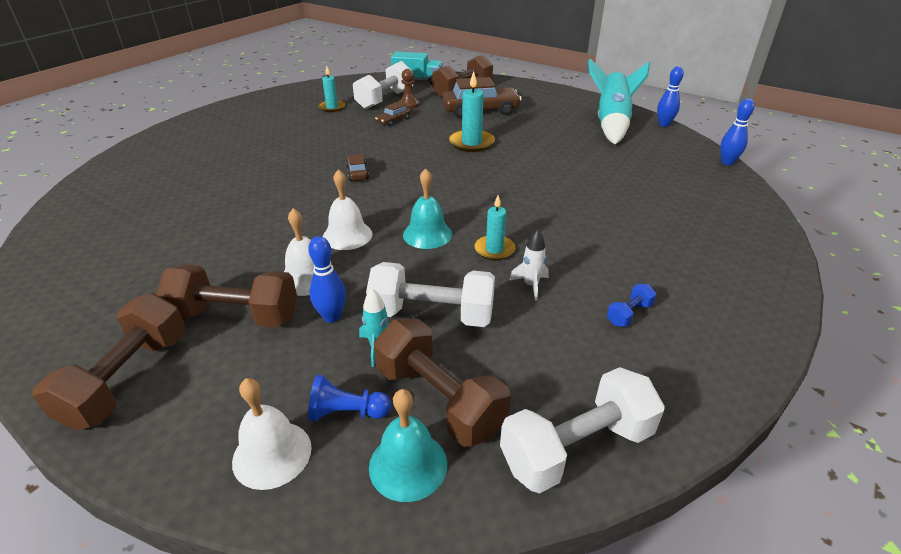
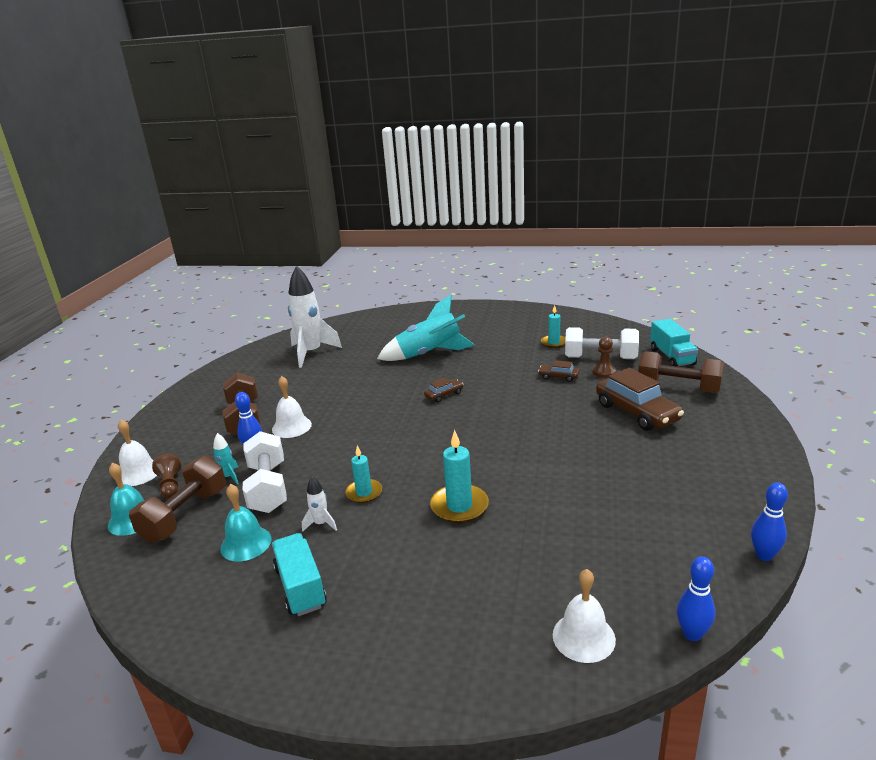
camera: 70 degrees right, 10 degrees down
(125, 234) = (311, 353): none -> white rocket
(128, 379) = (186, 411): brown dumbbell -> none
(347, 235) = (349, 423): white bell -> white bell (583, 637)
(347, 412) = (170, 485): blue pawn -> brown pawn
(427, 234) = (370, 455): turquoise bell -> turquoise bell (246, 543)
(471, 143) = (552, 429): turquoise candle -> turquoise candle (459, 506)
(576, 448) = (148, 584): white dumbbell -> none
(611, 124) = (709, 508): turquoise rocket -> turquoise rocket (429, 354)
(629, 314) = (300, 587): blue dumbbell -> turquoise truck

